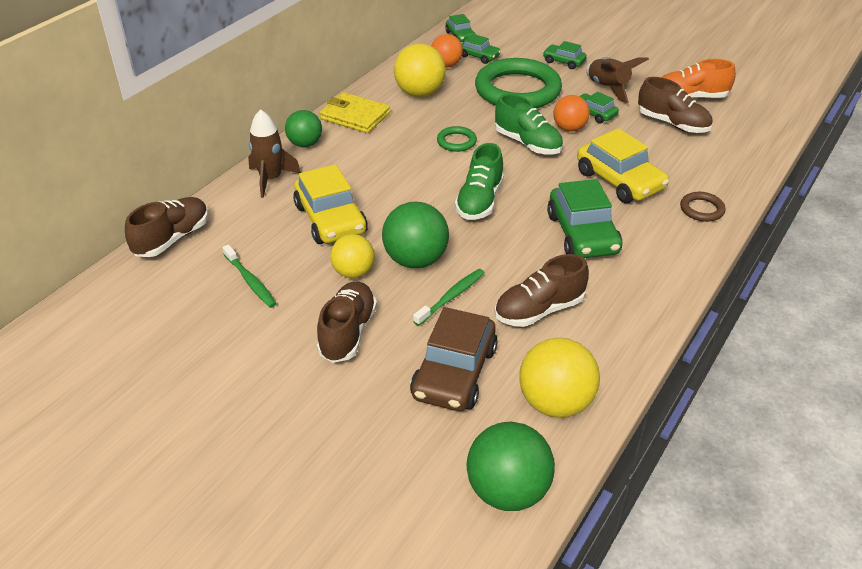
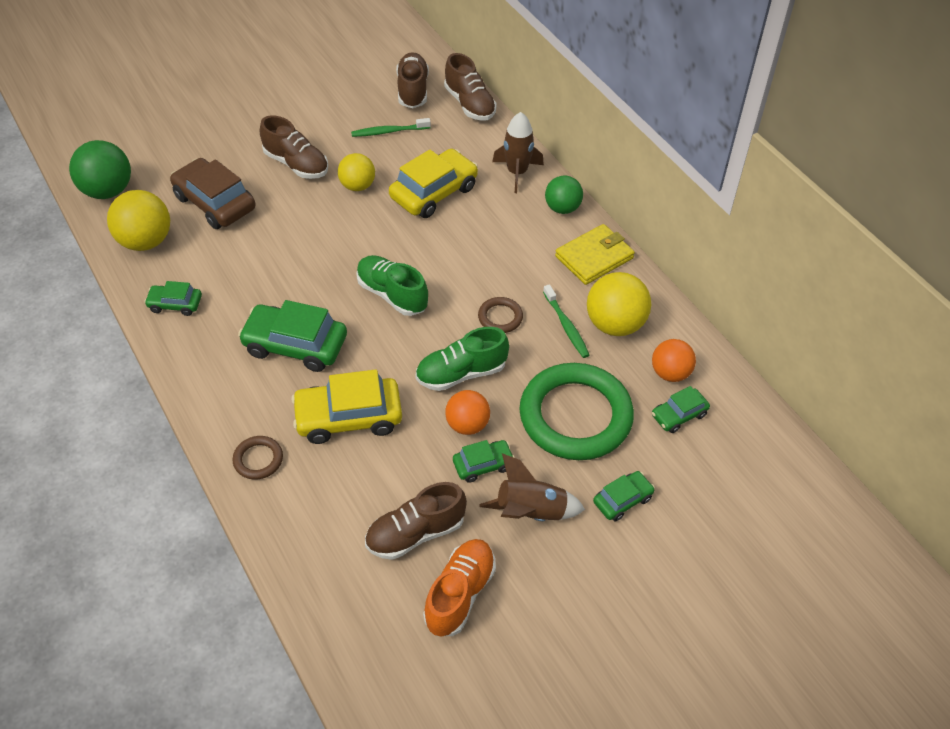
camera: 115 degrees right, 10 degrees up
(331, 219) = (434, 192): yellow car -> yellow car turned 135 degrees clockwise
(415, 260) = (345, 224): green ball -> none
(451, 297) = (287, 229): green toothbrush -> green toothbrush (566, 326)
(456, 141) = (500, 317): green ring -> brown ring
(460, 36) = (744, 419): green car -> green car (175, 304)
(539, 310) = (233, 273): brown shoe -> brown shoe (413, 90)

